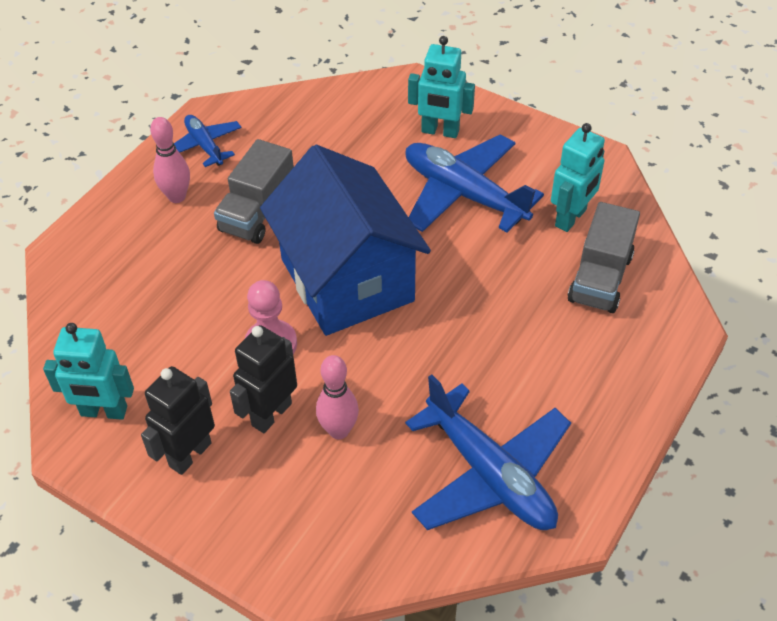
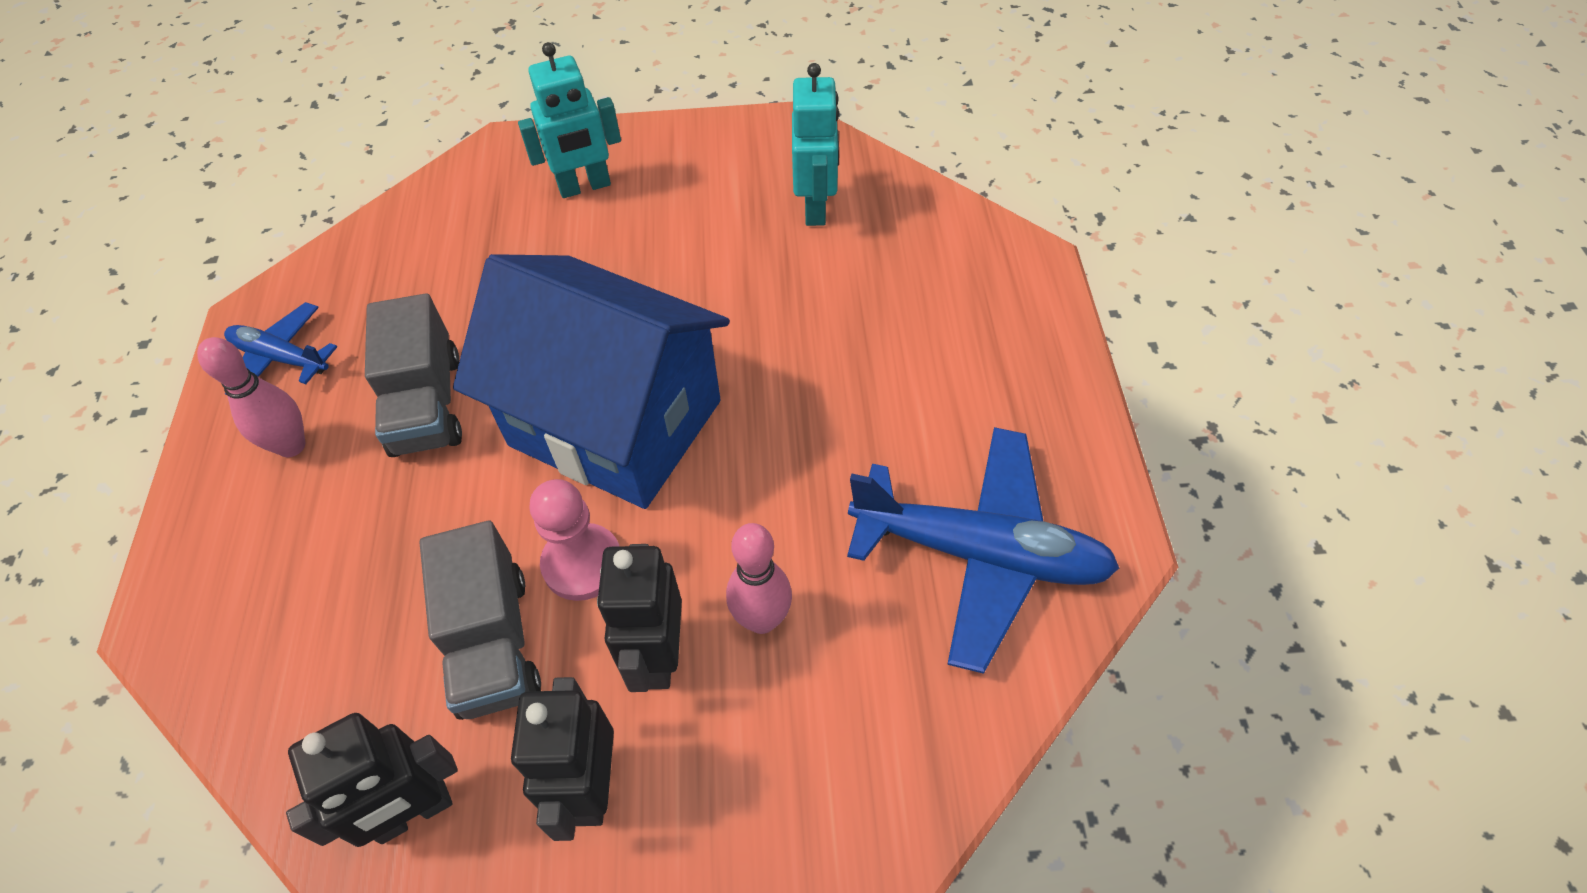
camera: 35 degrees left, 5 degrees up
(104, 412) = (413, 813): turquoise robot -> black robot
(464, 194) = (674, 244): blue plane -> none
(600, 278) = (903, 256): grey truck -> grey truck (493, 643)

